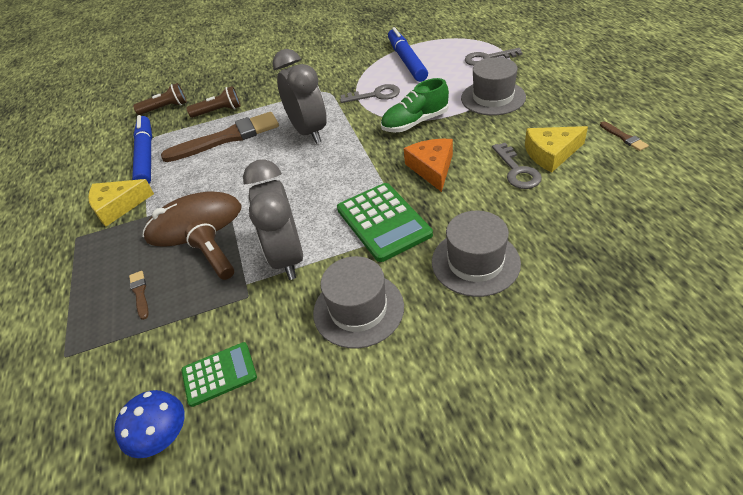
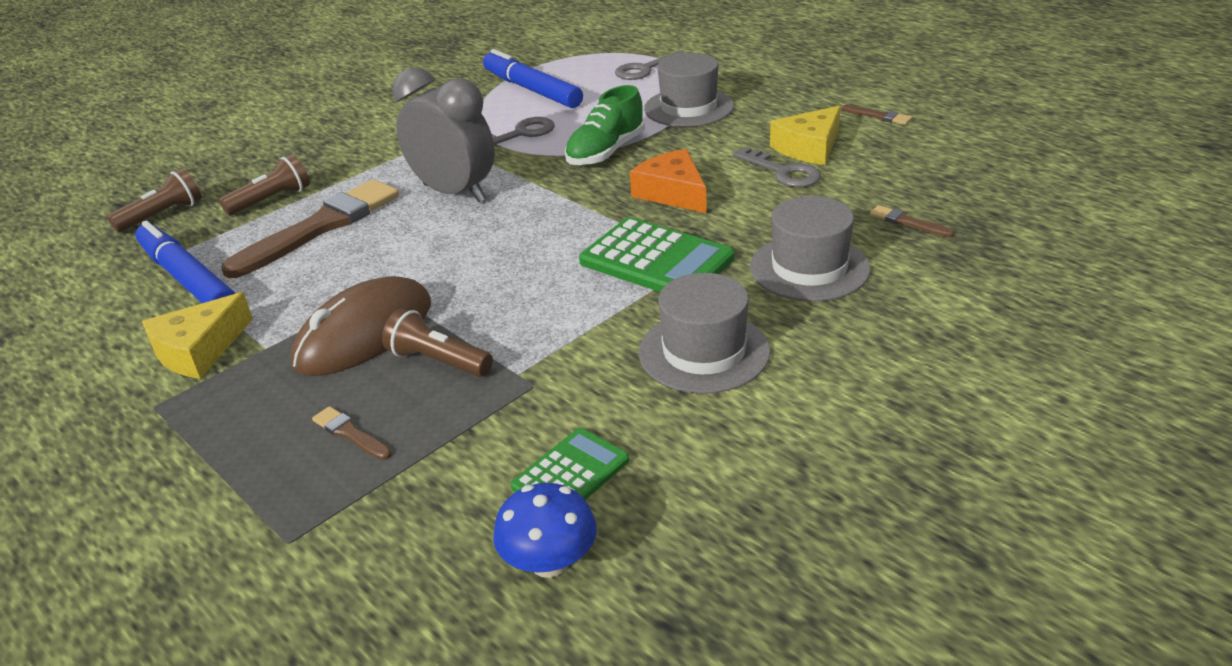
camera: 30 degrees left, 10 degrees down
(287, 257) = (553, 330): grey clock -> none
(575, 244) = (907, 222): none -> brown brush

